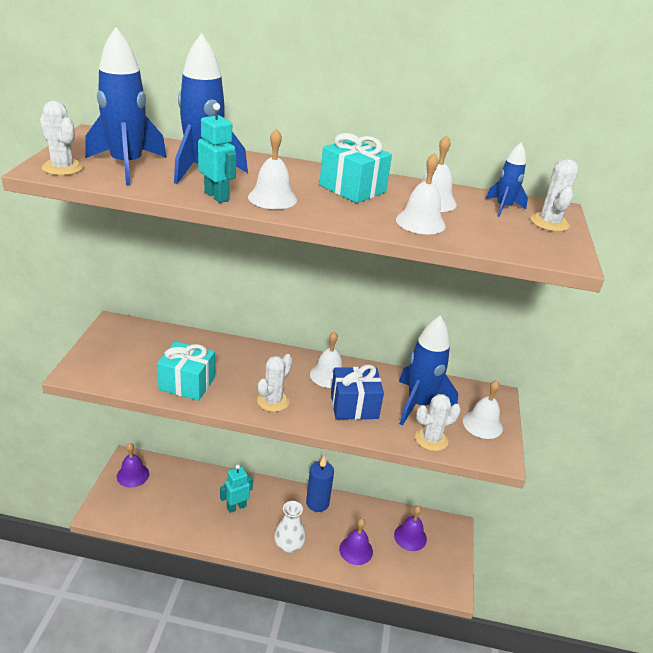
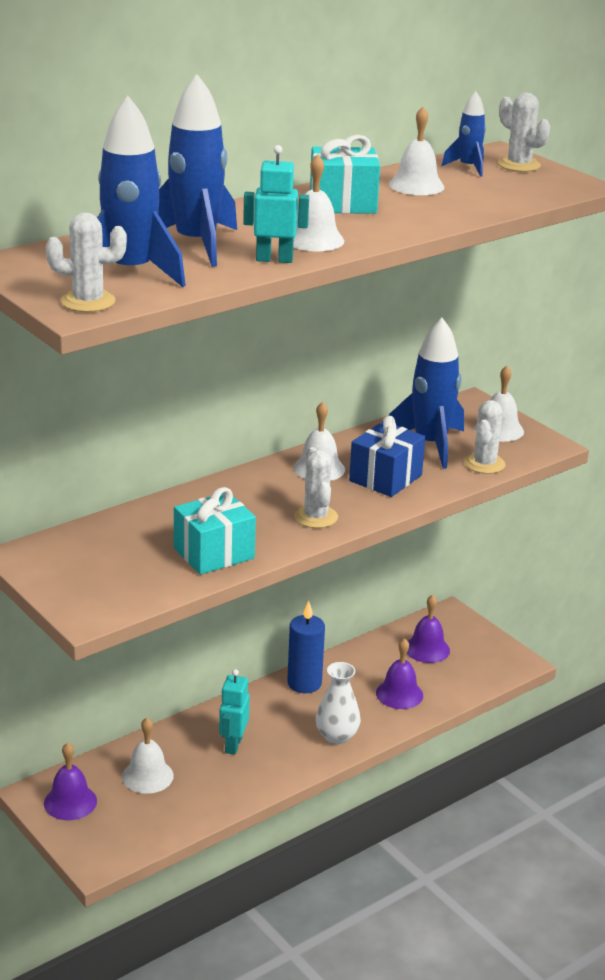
camera: 45 degrees left, 5 degrees down
(420, 222) = (450, 206): white bell -> white bell (147, 776)

